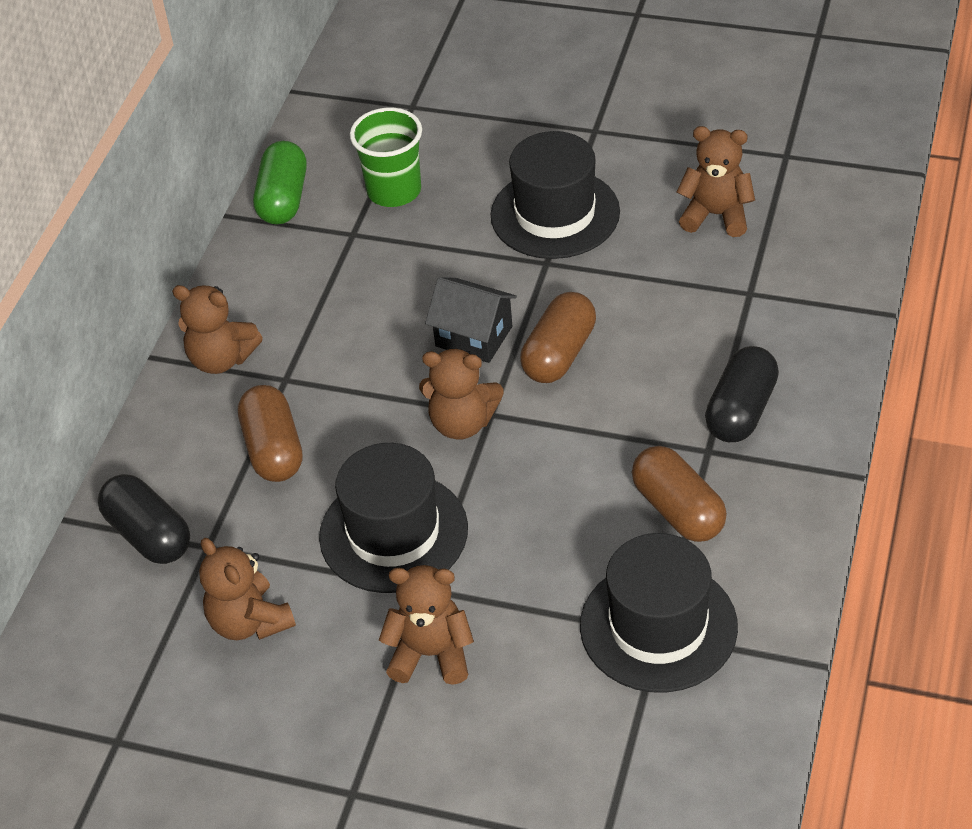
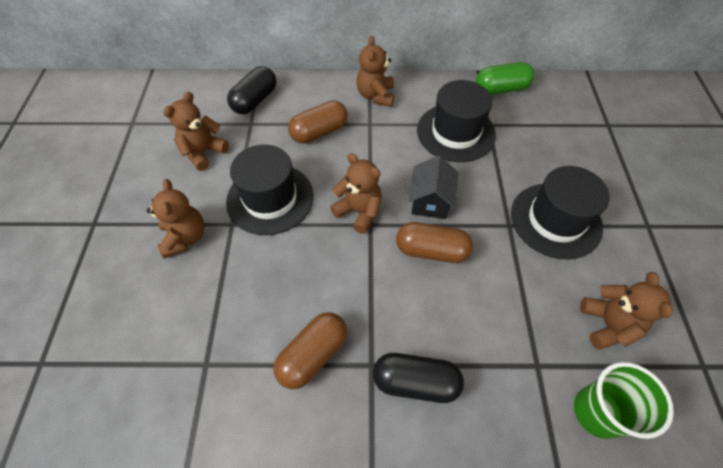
camera: 70 degrees right, 10 degrees up
(394, 191) = (532, 134): green cup -> green cup (597, 412)
(462, 423) = (359, 211): brown teddy bear -> brown teddy bear turned 135 degrees clockwise
(658, 626) = (211, 362): black hat -> black hat (455, 132)

